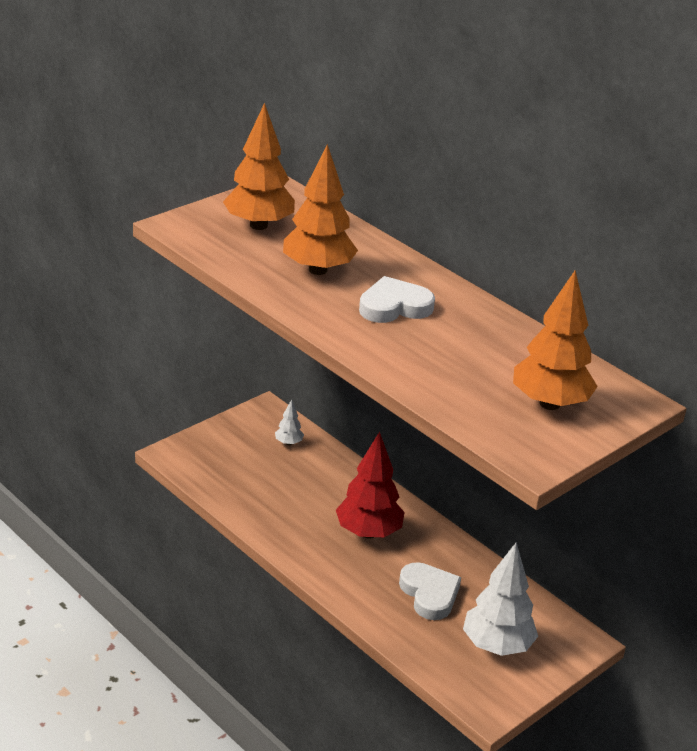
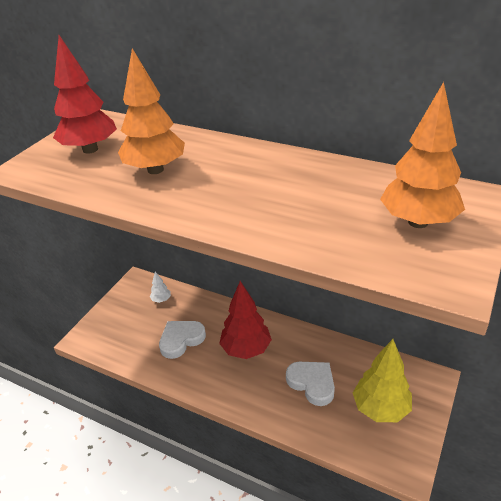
camera: 15 degrees left, 5 degrees up
(259, 225) = (90, 149): orange tree -> red tree
(394, 306) = (234, 180): white heart -> white heart (181, 340)
(497, 646) = (380, 408): white tree -> yellow tree

